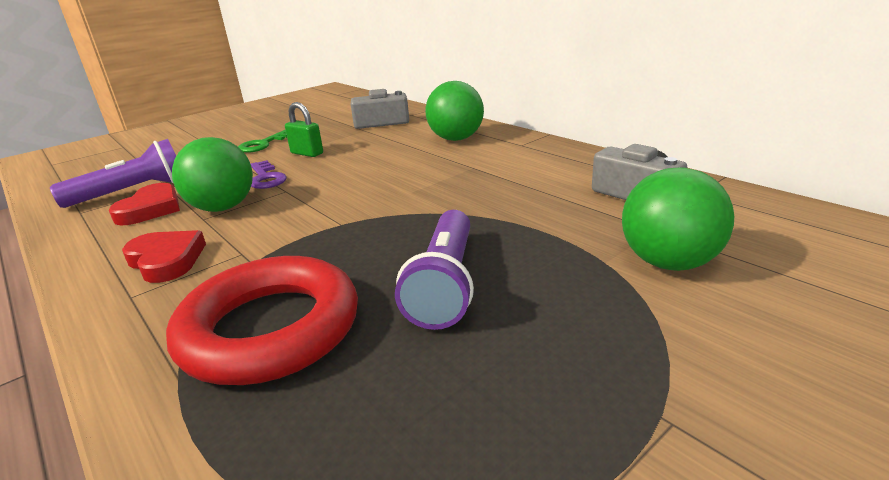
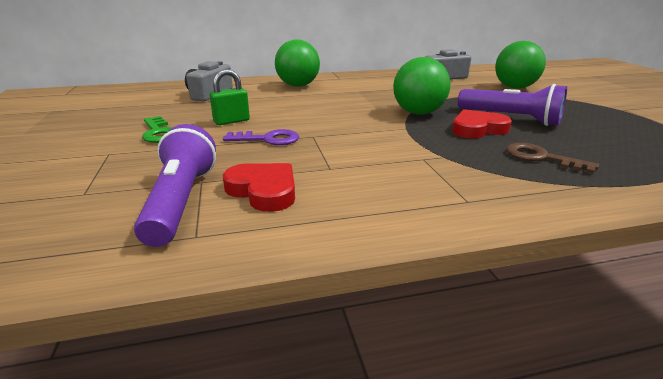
camera: 65 degrees left, 0 degrees up
(166, 260) = (408, 185): red heart -> red heart (477, 129)
(223, 208) = (316, 159): green ball -> green ball (418, 113)
(270, 329) = (541, 158): red ring -> brown key

